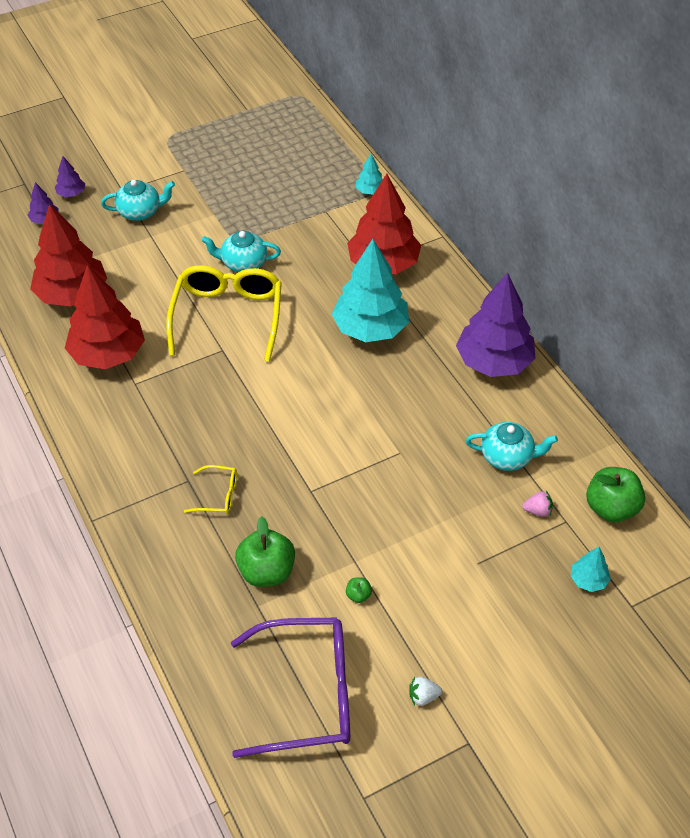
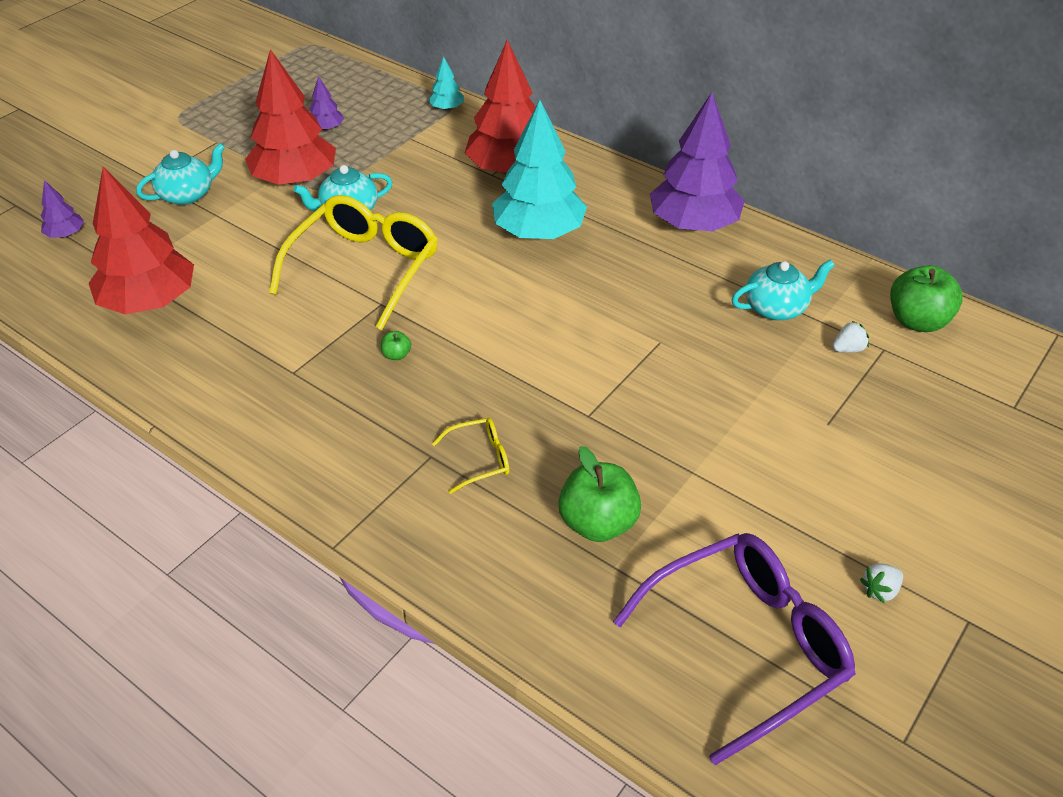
camera: 25 degrees left, 5 degrees down
(71, 193) = (86, 199): purple tree -> purple tree (326, 128)
(108, 354) = (237, 351): red tree -> red tree (295, 179)
(228, 316) = (365, 268): yellow glasses -> yellow glasses turned 45 degrees clockwise
(358, 595) = (724, 507): green apple -> green apple (396, 355)
(537, 511) = (848, 349): pink strawberry -> white strawberry
(588, 580) = (952, 398): turquoise tree -> none

